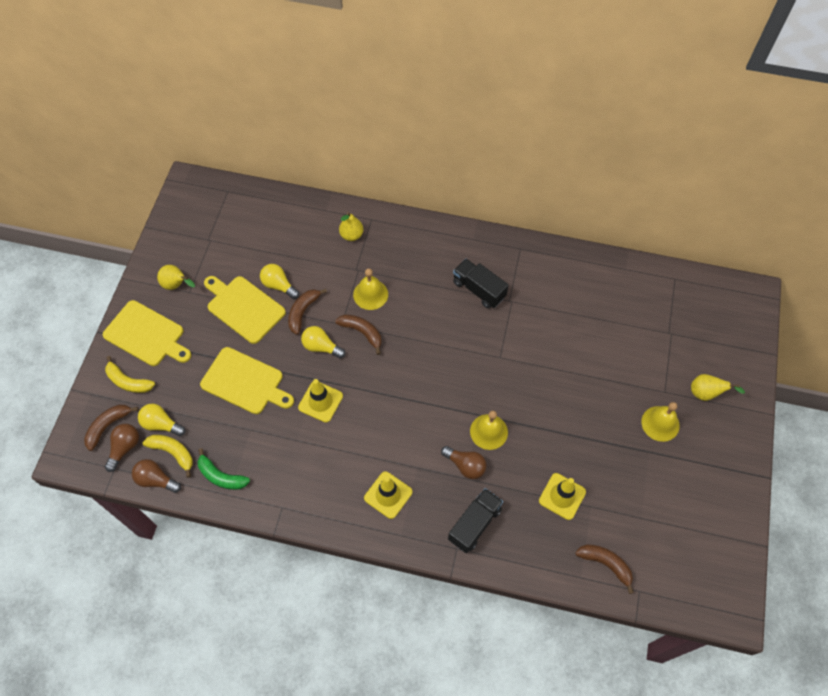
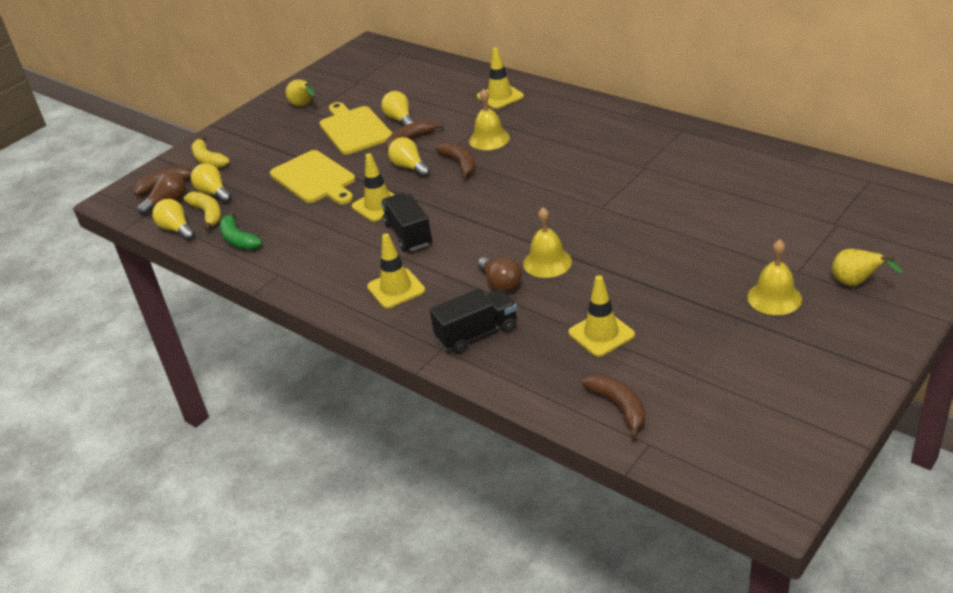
camera: 30 degrees right, 25 degrees down
(146, 335) = (250, 133): yellow cutting board -> none
(156, 480) = (177, 229): brown light bulb -> yellow light bulb
(351, 235) = (500, 96): yellow pear -> yellow traffic cone
(479, 290) = (612, 153): black truck -> black truck (408, 234)

